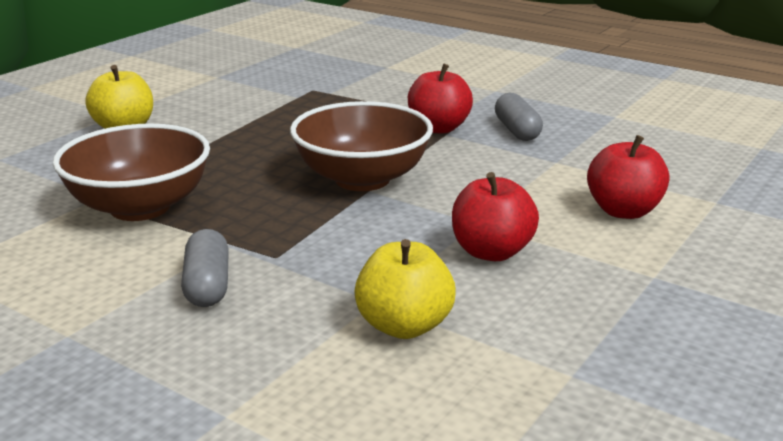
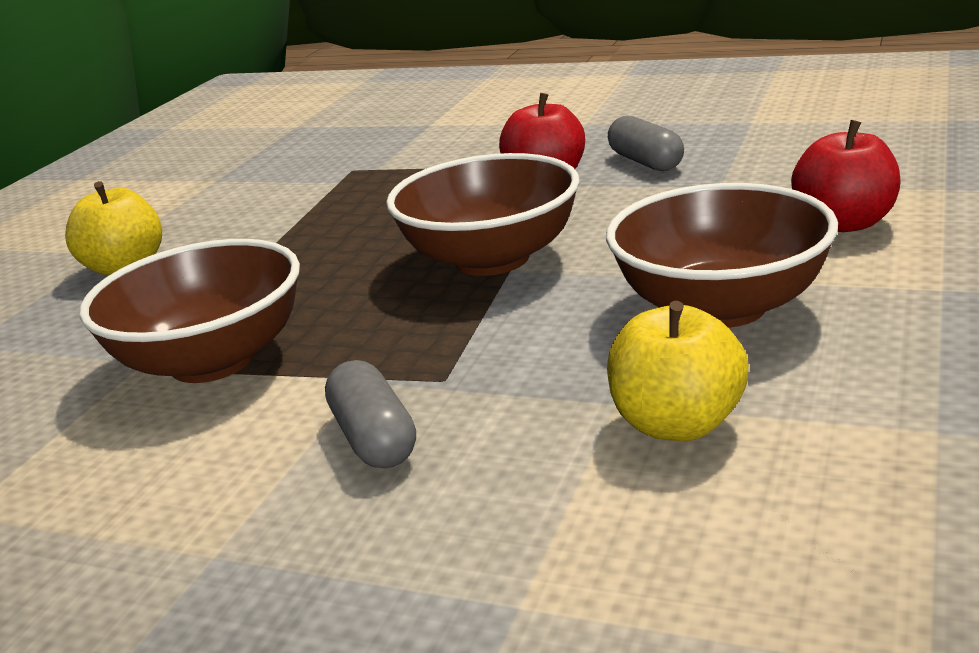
camera: 10 degrees left, 0 degrees up
(491, 252) = (721, 307): red apple -> brown bowl

